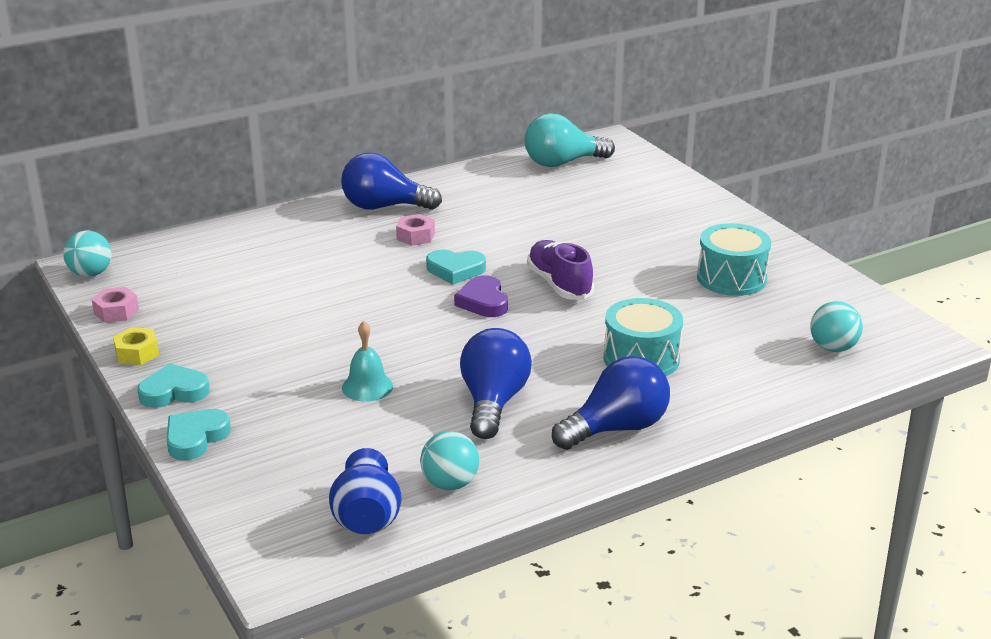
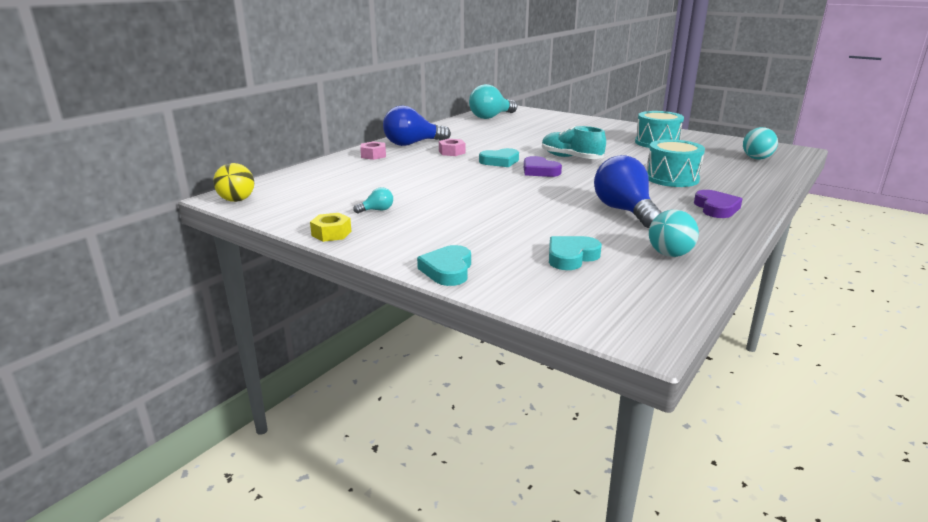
camera: 25 degrees left, 5 degrees down
(91, 274) = (237, 200): turquoise ball -> yellow ball
(116, 311) = (284, 215): pink nut -> pink nut (373, 155)
(174, 392) = (391, 248): turquoise heart -> turquoise heart (571, 257)
(216, 328) = (377, 210): none -> turquoise light bulb
(367, 387) = (531, 219): turquoise bell -> none
(367, 519) = (649, 286): blue vase -> none
(559, 284) = (571, 158): purple shoe -> turquoise shoe
(616, 428) = (716, 208): blue light bulb -> purple heart

